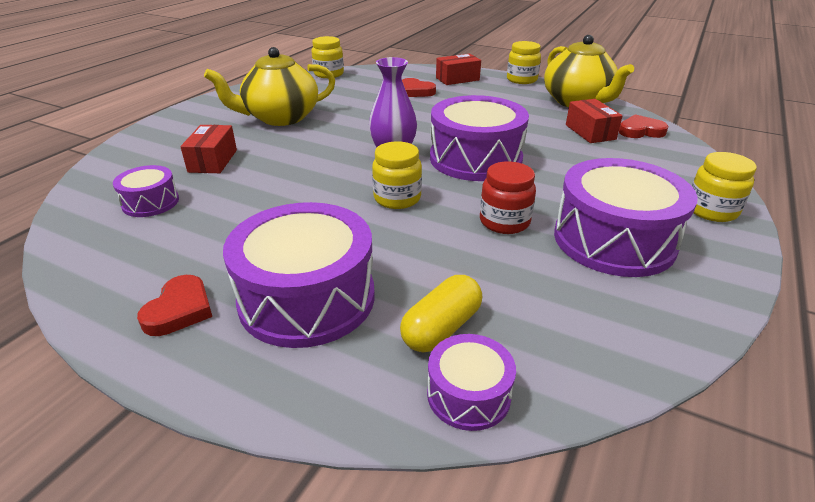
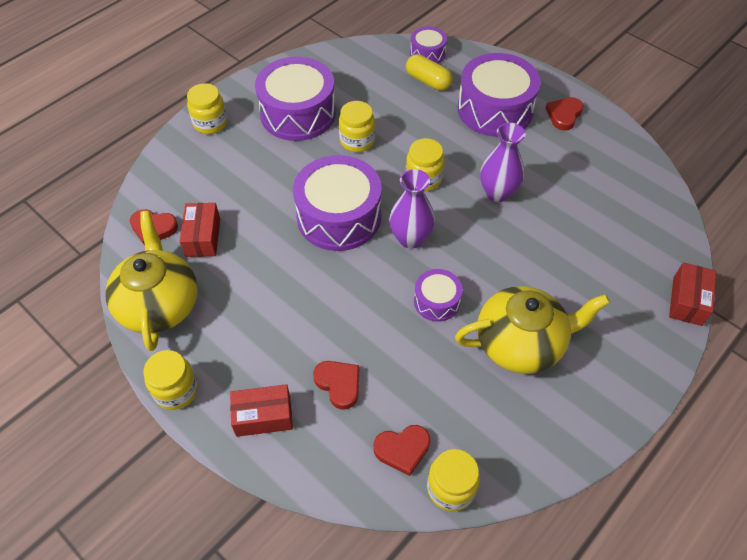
camera: 165 degrees left, 20 degrees up
(150, 202) = (616, 212): purple drum -> purple drum (437, 301)
(213, 161) = (580, 264): red box -> red box (687, 301)
(301, 199) = (497, 193): none -> purple vase
(362, 79) = (402, 449): none -> red heart
(441, 328) = (428, 81): yellow capsule -> yellow capsule turned 75 degrees clockwise
(504, 222) = (357, 141): red jar -> yellow jar

